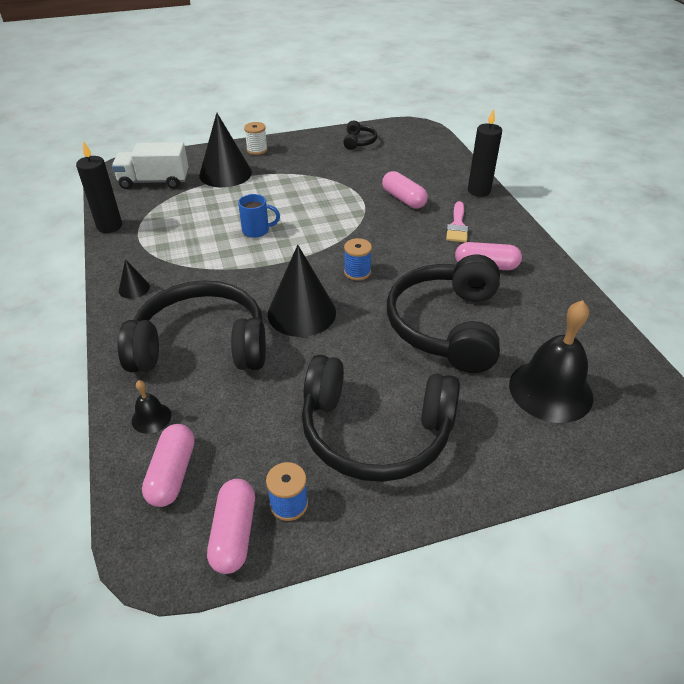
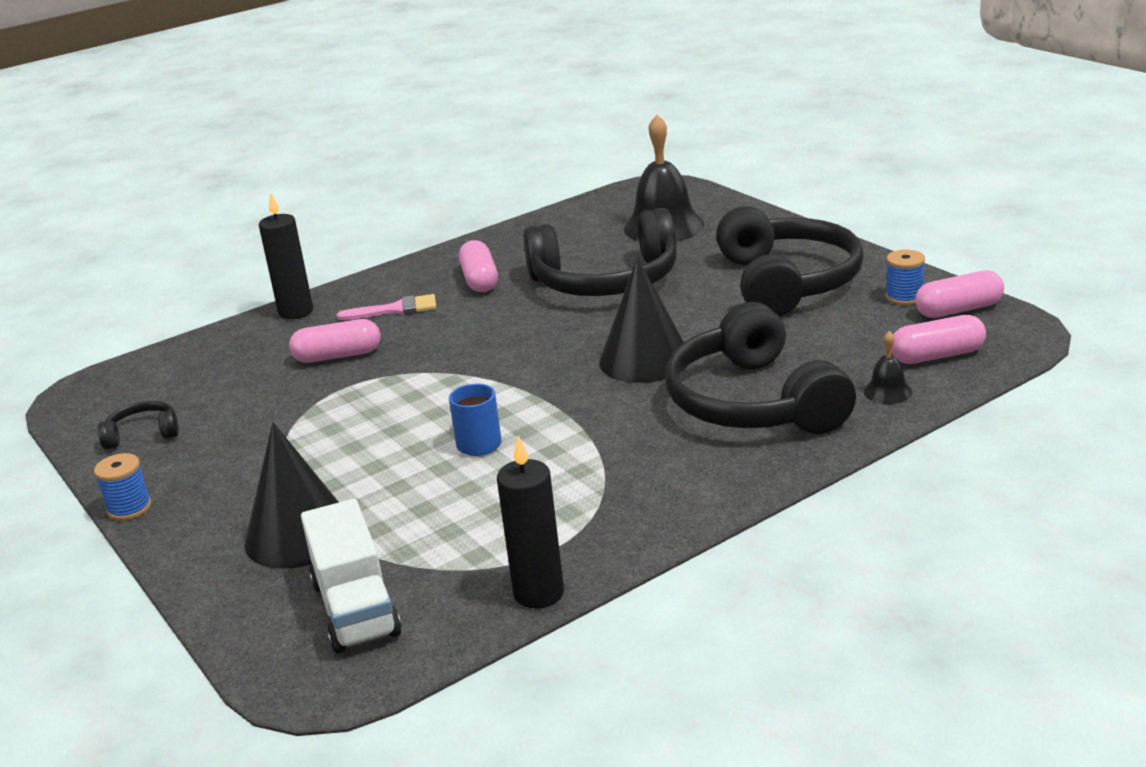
camera: 105 degrees left, 15 degrees down
(134, 288) = (687, 494): black cone -> none
(257, 150) = (191, 531): white spool -> none
(357, 272) = (539, 347): blue spool -> blue spool (129, 508)
(403, 199) = (338, 356): pink capsule -> pink capsule turned 45 degrees clockwise

